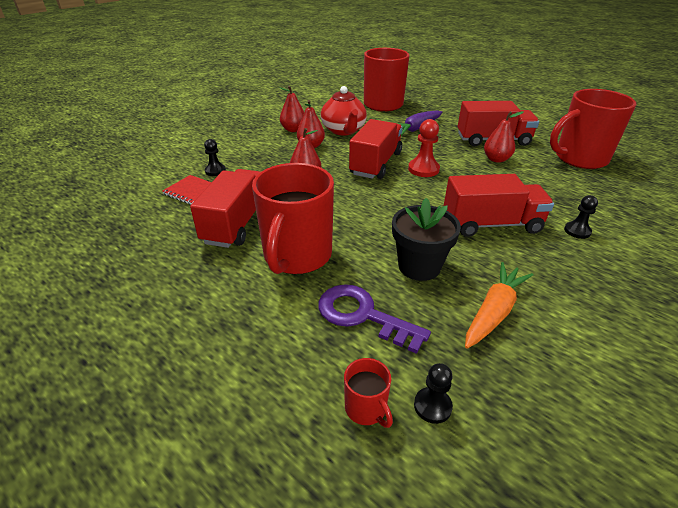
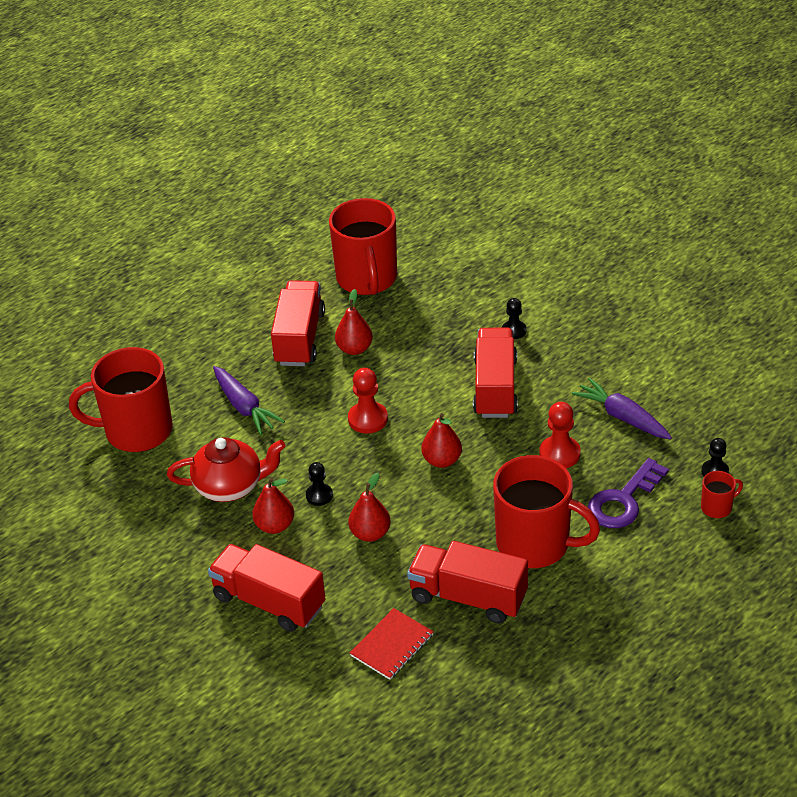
camera: 80 degrees left, 5 degrees up
(215, 171) = (333, 630): black pawn -> black pawn (319, 495)
(293, 130) = (212, 545): red pear -> red pear (442, 460)
(376, 164) = (344, 462): red truck -> red truck (269, 601)
(419, 266) = (559, 454): black flower pot -> red pawn
(494, 311) = (622, 417): orange carrot -> purple carrot

